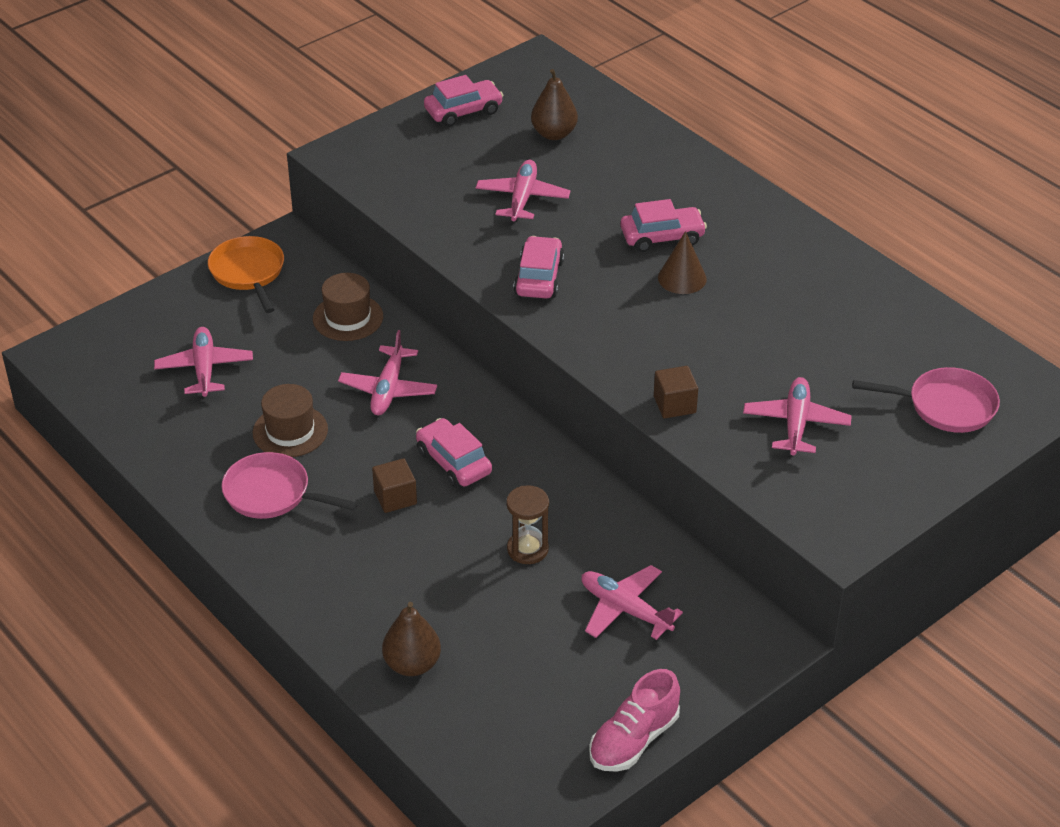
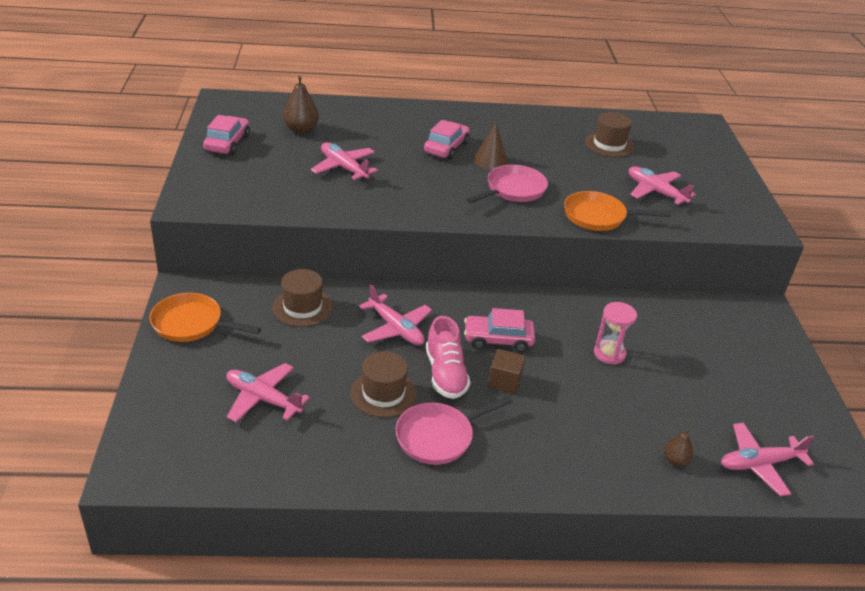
camera: 55 degrees left, 5 degrees down
(412, 664) = (675, 460): brown pear -> brown pear, size x0.59
(527, 549) = (609, 353): brown hourglass -> pink hourglass
(539, 278) = (427, 200): pink car -> none
(625, 609) = (696, 345): pink plane -> pink plane (759, 464)
(633, 740) = (812, 402): pink shoe -> pink shoe (445, 374)
(674, 404) = (598, 217): brown cube -> orange pan
(858, 343) = (609, 144): none -> brown hat
(945, 406) = (684, 149): pink pan -> pink pan (513, 190)

